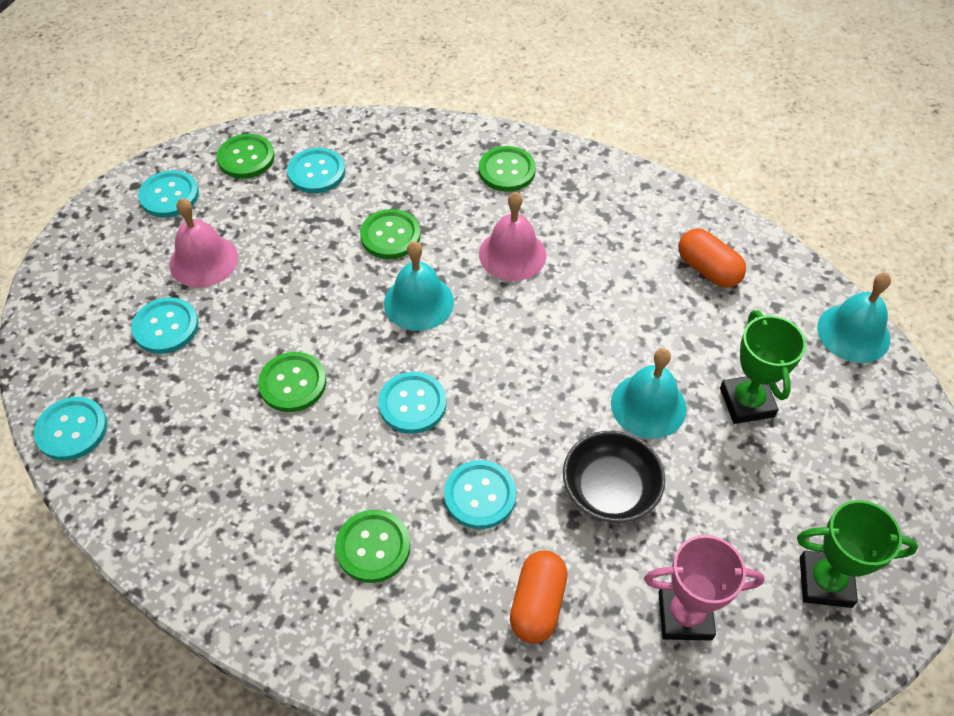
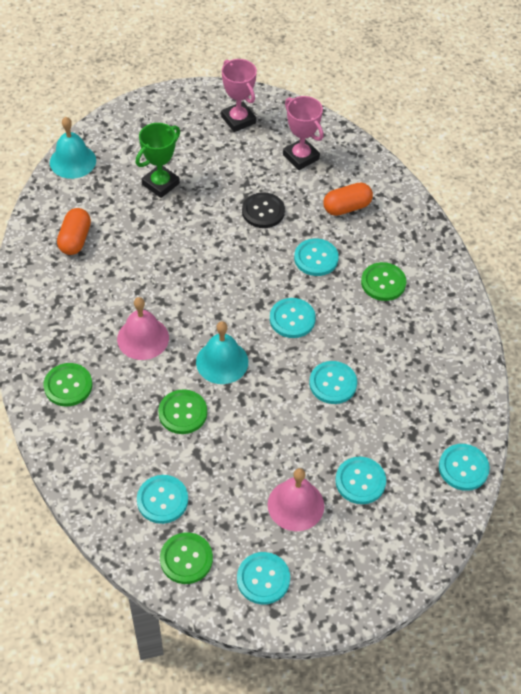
camera: 130 degrees left, 0 degrees up
(292, 383) = (333, 383): green button -> turquoise button
(610, 489) = (263, 211): black bowl -> black button
(648, 405) = (199, 220): turquoise bell -> none
(825, 582) = (238, 120): green trophy -> pink trophy

